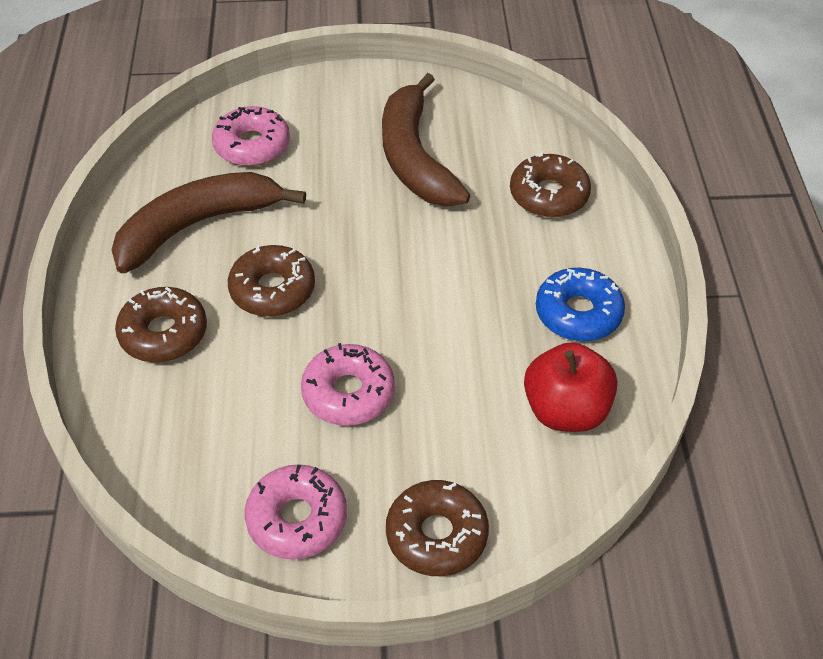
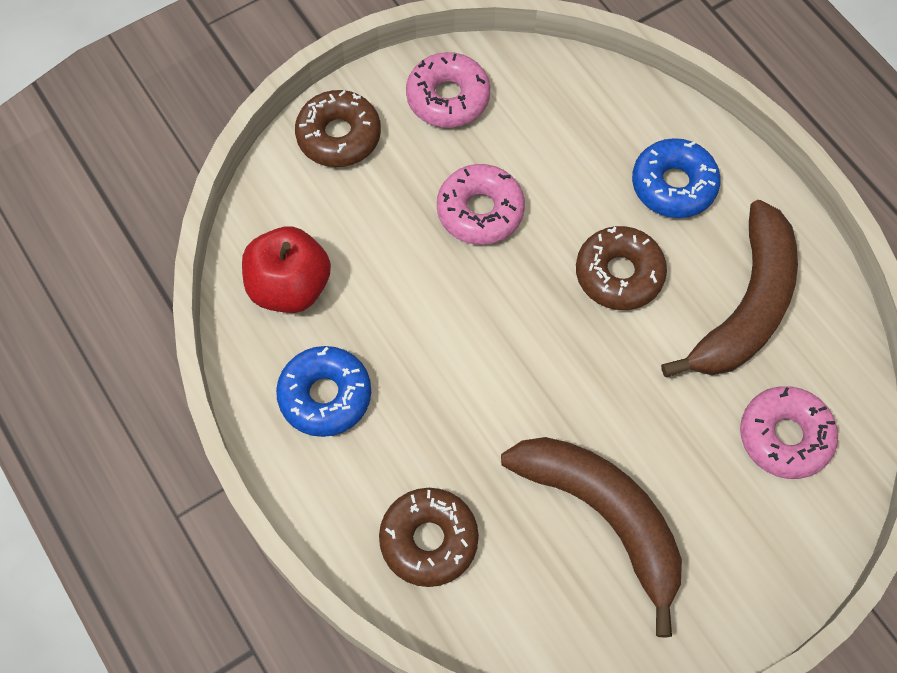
camera: 150 degrees right, 15 degrees up
(163, 333) = (673, 185): brown donut -> blue donut

